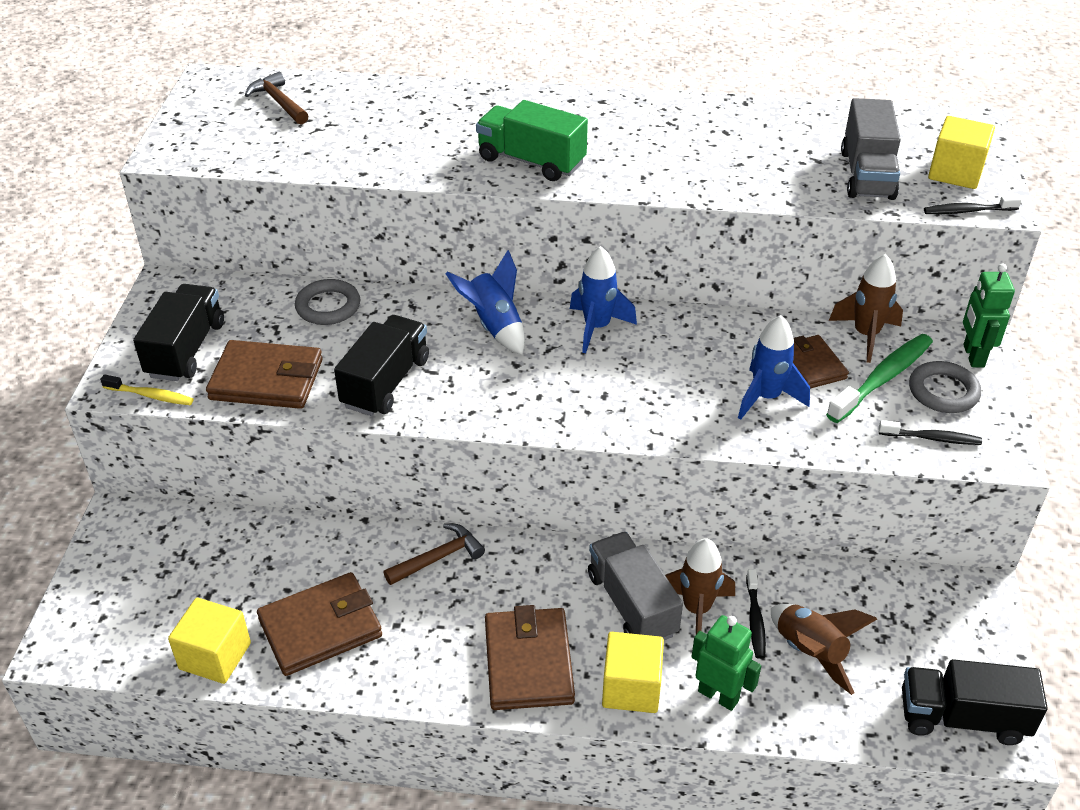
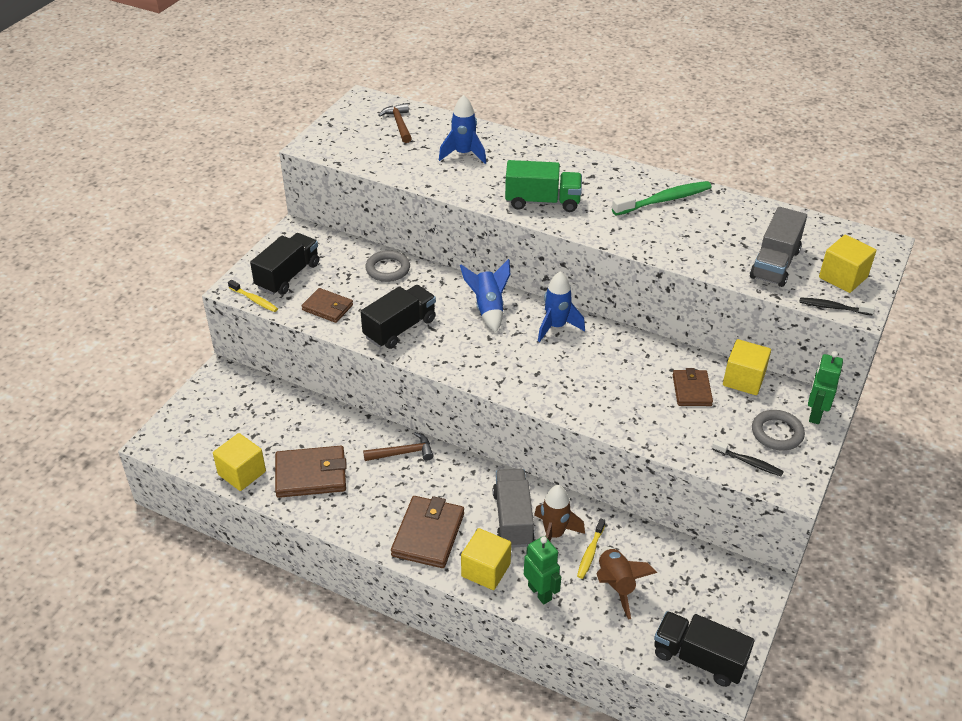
camera: 20 degrees right, 0 degrees up
(266, 380) = (327, 307): brown wallet -> brown wallet, size x0.63
(531, 161) = (542, 201): green truck -> green truck turned 135 degrees clockwise
(755, 619) = (590, 553): black toothbrush -> yellow toothbrush
(766, 397) = (646, 404): blue rocket -> blue rocket (463, 154)
(865, 335) = (743, 379): brown rocket -> yellow cube
(883, 378) = (738, 412): green toothbrush -> green toothbrush (664, 200)

